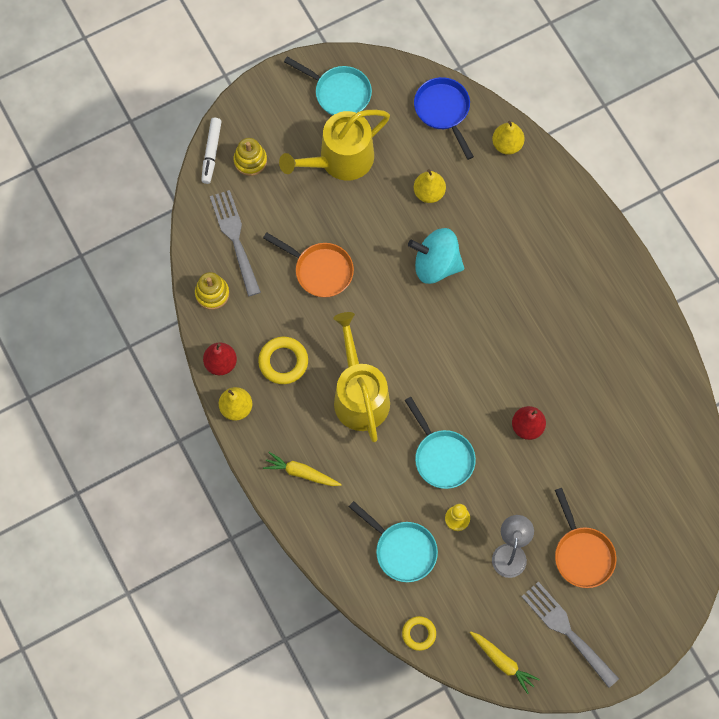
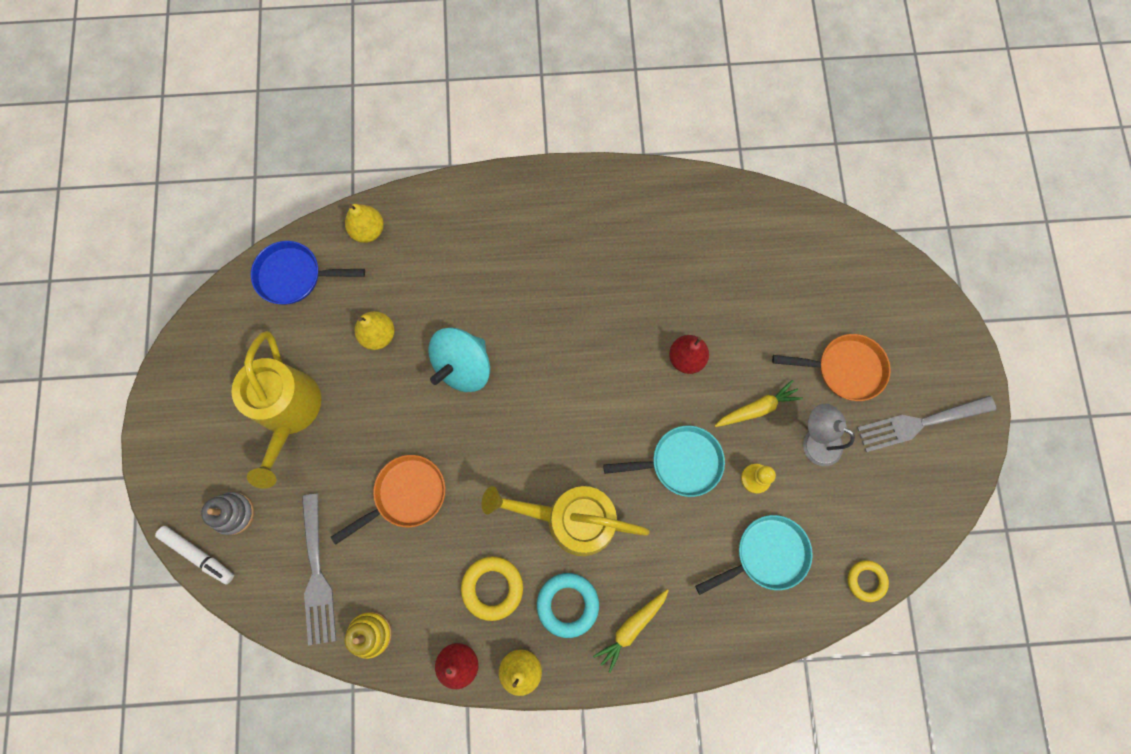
camera: 65 degrees left, 5 degrees up
(235, 238) = (317, 575): grey fork -> grey fork turned 105 degrees counterclockwise
(250, 161) = (233, 513): yellow stacking toy -> grey stacking toy
(296, 420) = (567, 604): none -> turquoise ring
(339, 93) = (210, 375): turquoise pan -> none
(502, 662) = (929, 505): yellow carrot -> yellow carrot (757, 408)

